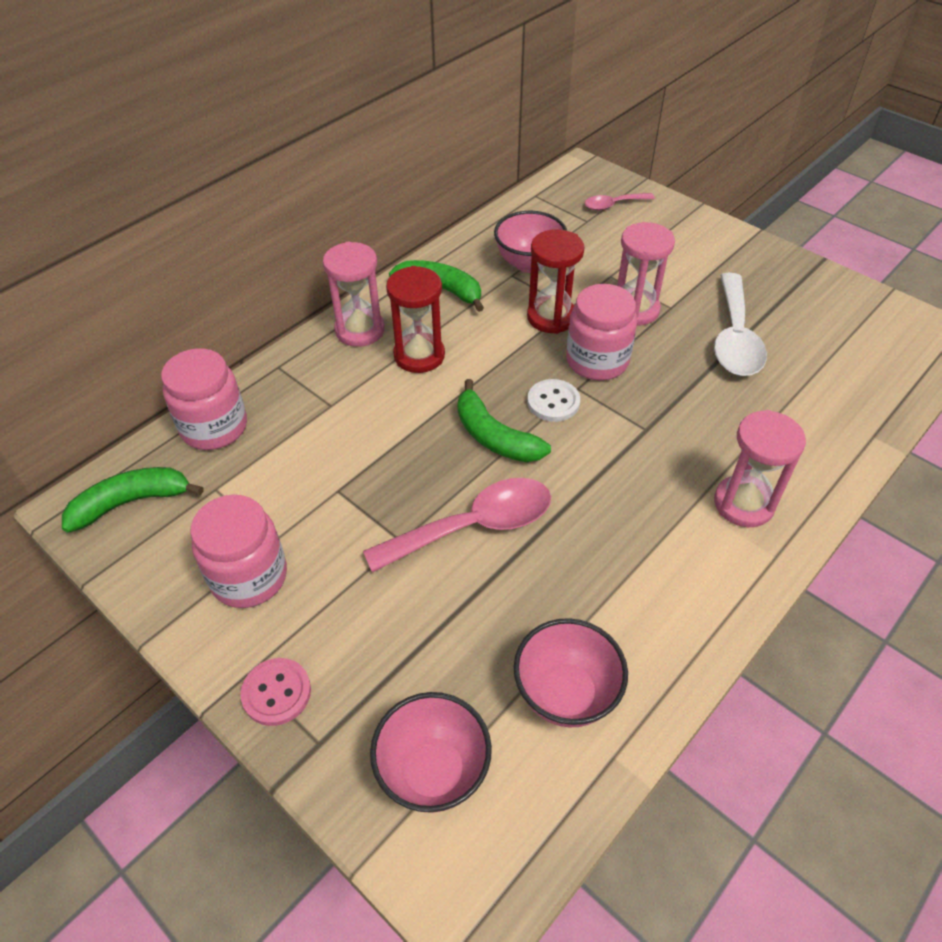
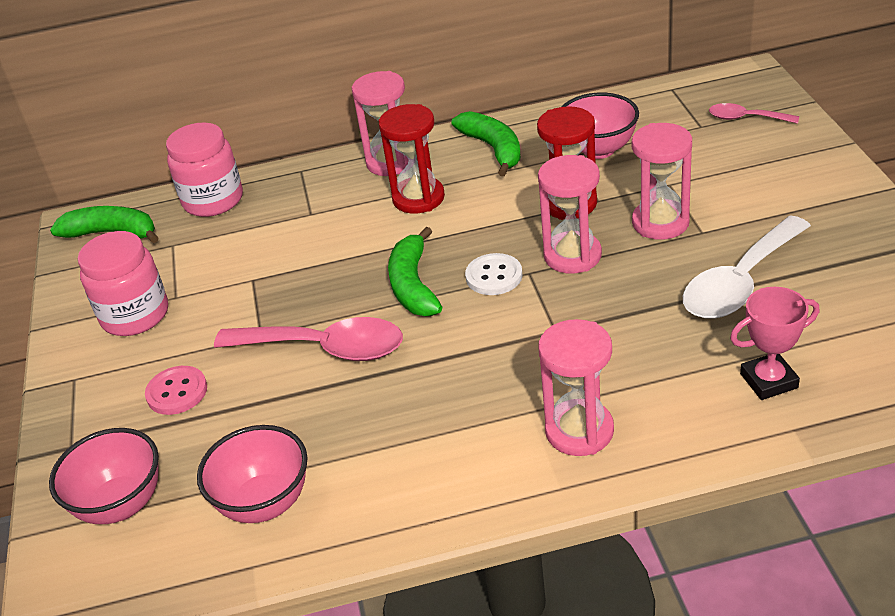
camera: 40 degrees right, 10 degrees down
(276, 693) = (77, 400): pink button -> pink button (177, 392)
(597, 361) = (572, 256): pink jar -> pink hourglass
(825, 406) = (769, 381): none -> pink trophy

